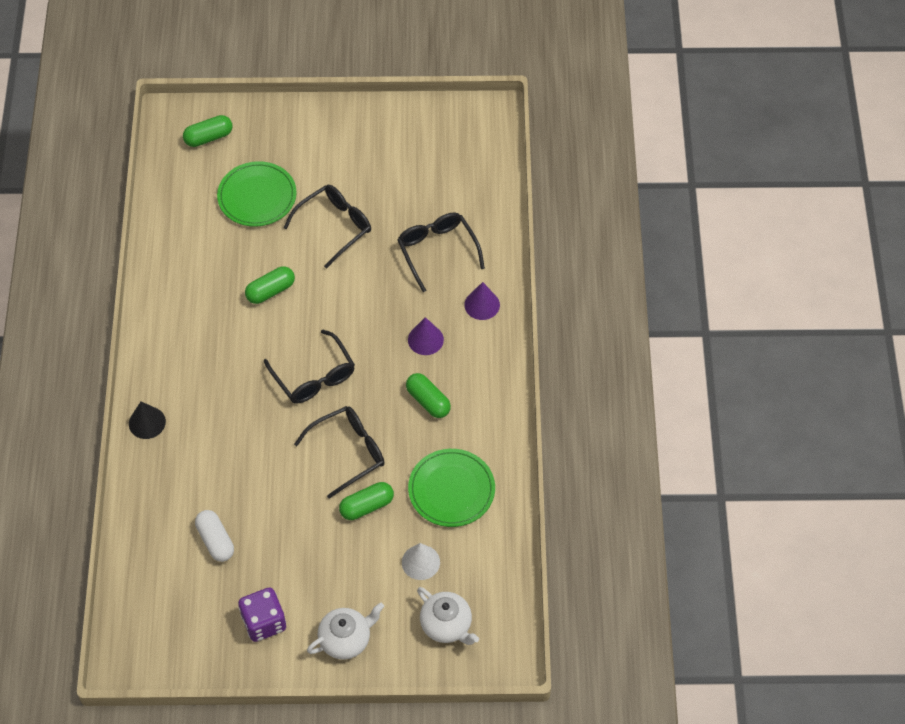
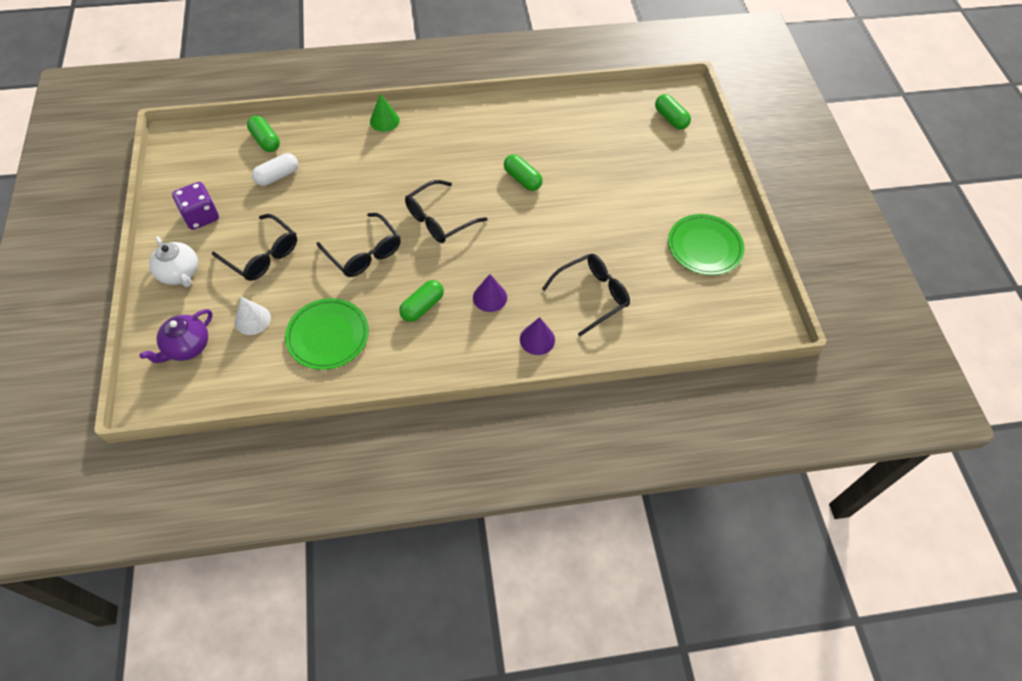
camera: 80 degrees right, 0 degrees up
(147, 422) = (384, 121): black cone -> green cone
(257, 196) = (618, 157): green plate -> green plate (704, 247)
(334, 226) = (600, 214): black glasses -> black glasses (262, 255)
(367, 506) = (310, 273): green capsule -> green capsule (265, 141)
(447, 625) = (187, 347): white teapot -> purple teapot

